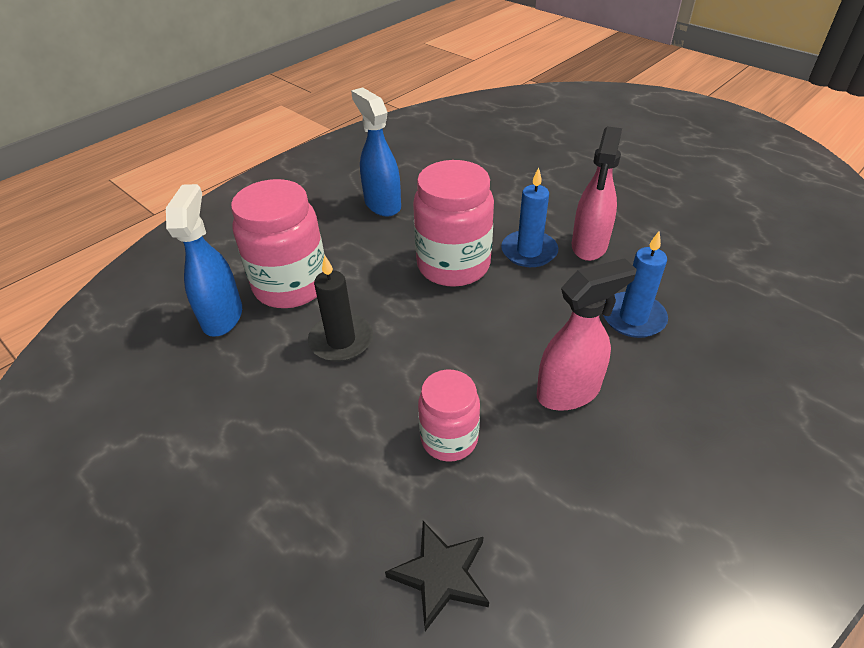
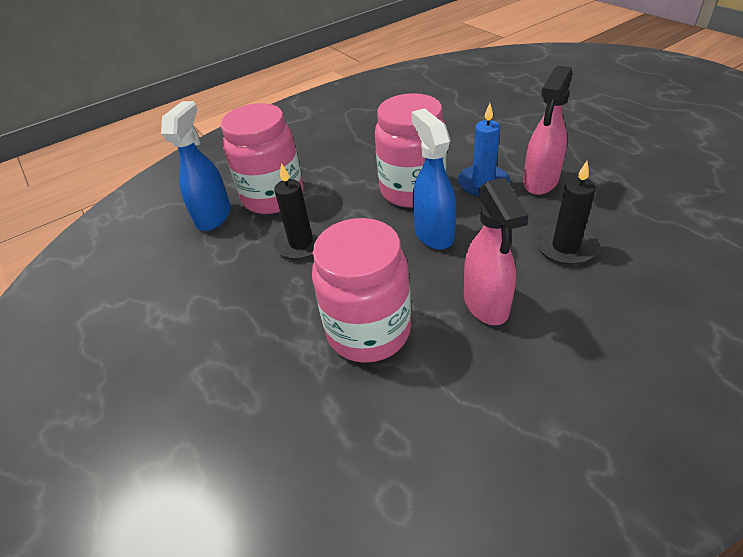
camera: 15 degrees right, 0 degrees up
(382, 204) = (365, 137): blue spray bottle -> blue spray bottle (433, 233)
(440, 575) = (330, 440): black star -> none
(449, 439) = (368, 331): pink jar -> pink jar, size x1.67
(569, 392) = (486, 304): pink spray bottle -> pink spray bottle turned 90 degrees clockwise
(633, 317) = (565, 247): blue candle -> black candle

